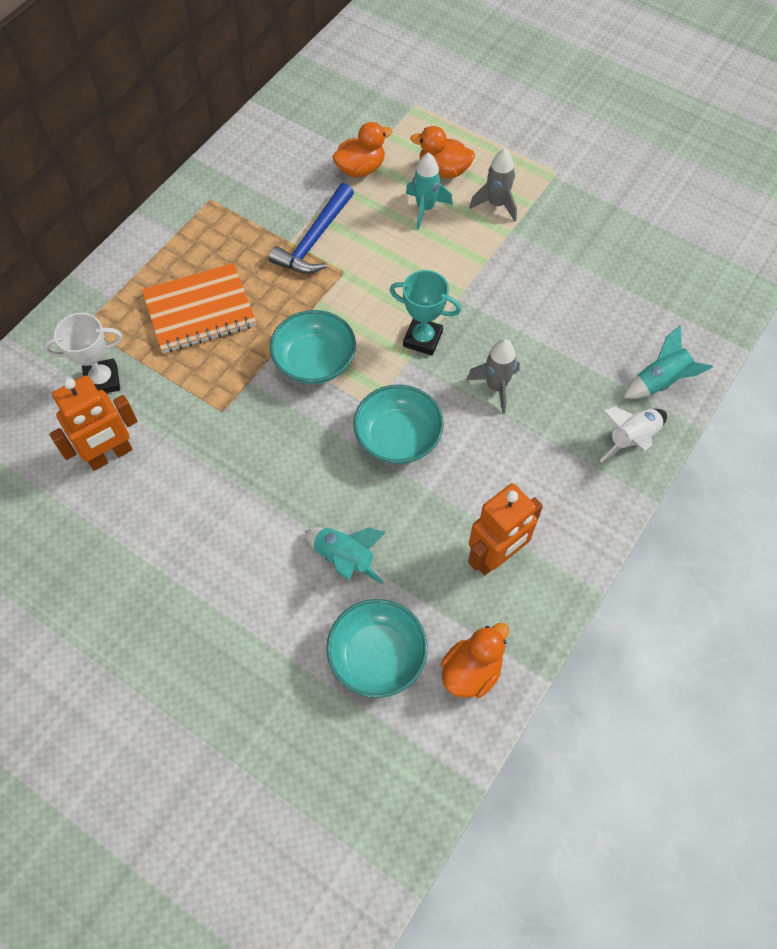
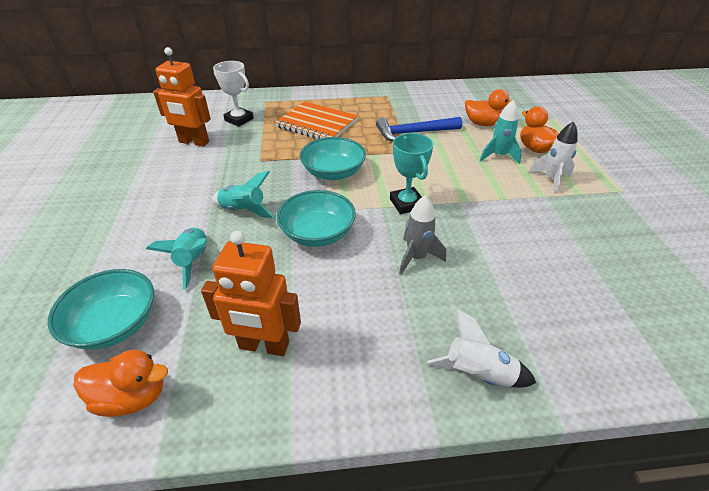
camera: 50 degrees right, 20 degrees down
(496, 204) = (551, 179): grey rocket -> white rocket
(660, 382) = (560, 359): turquoise rocket -> turquoise rocket (243, 211)

